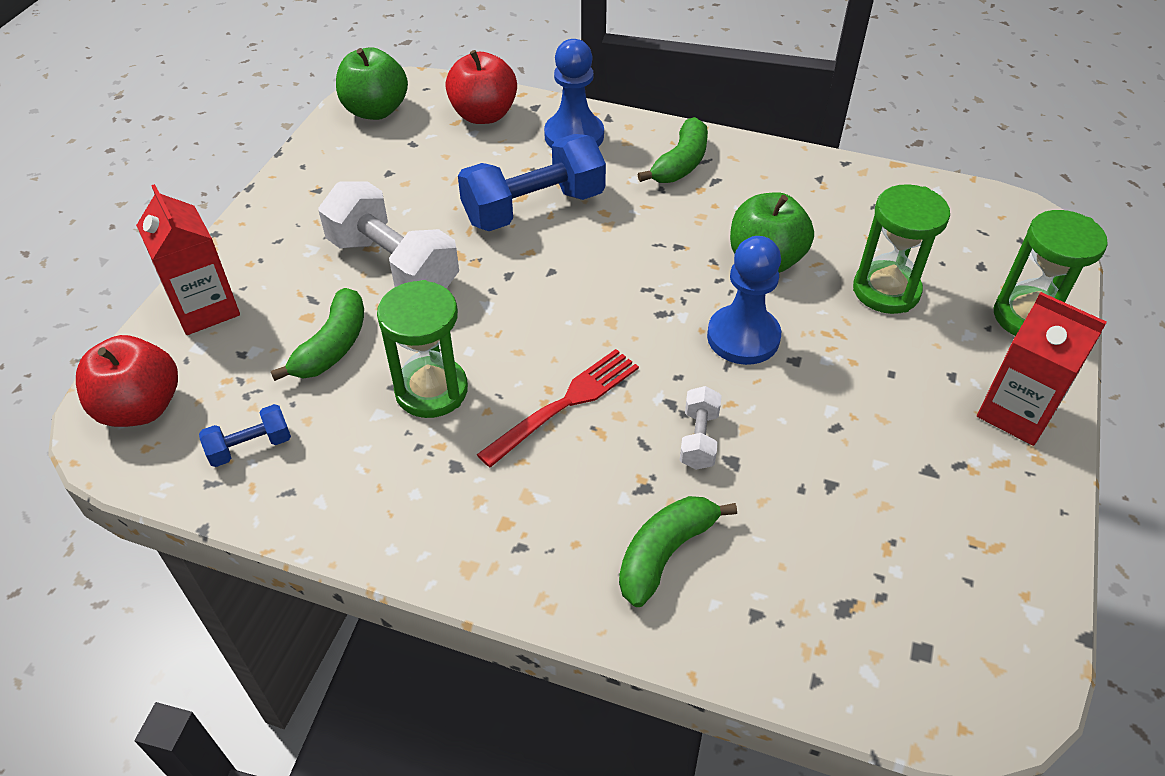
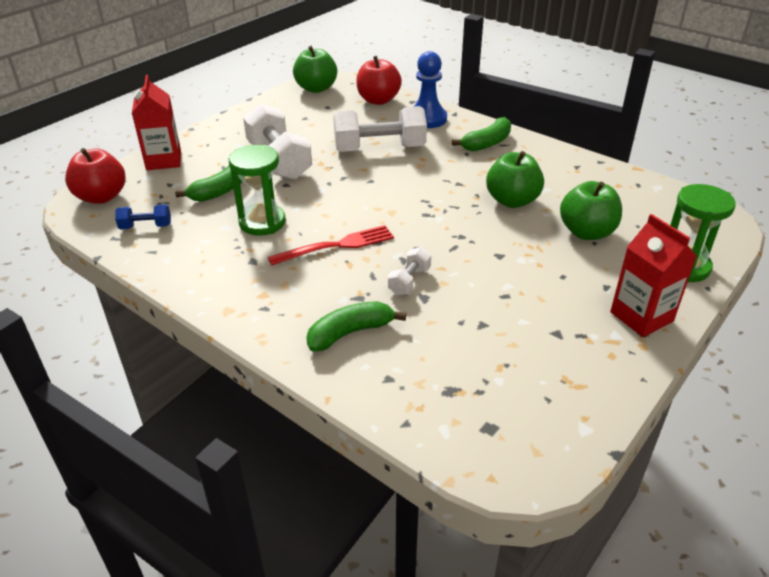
camera: 20 degrees right, 10 degrees down
(534, 208) = (379, 149): blue dumbbell -> white dumbbell
(743, 337) = (472, 236): blue pawn -> none
(886, 290) = (586, 232): green hourglass -> green apple

